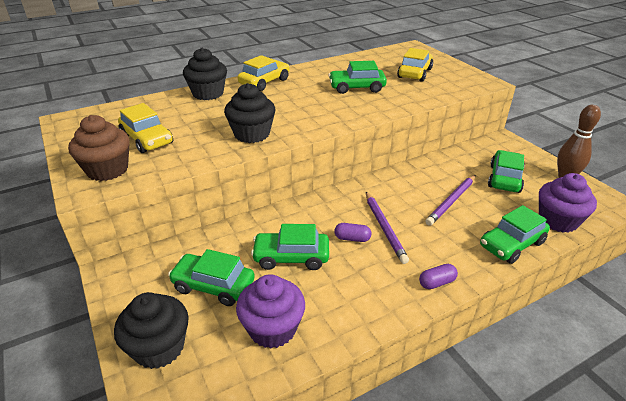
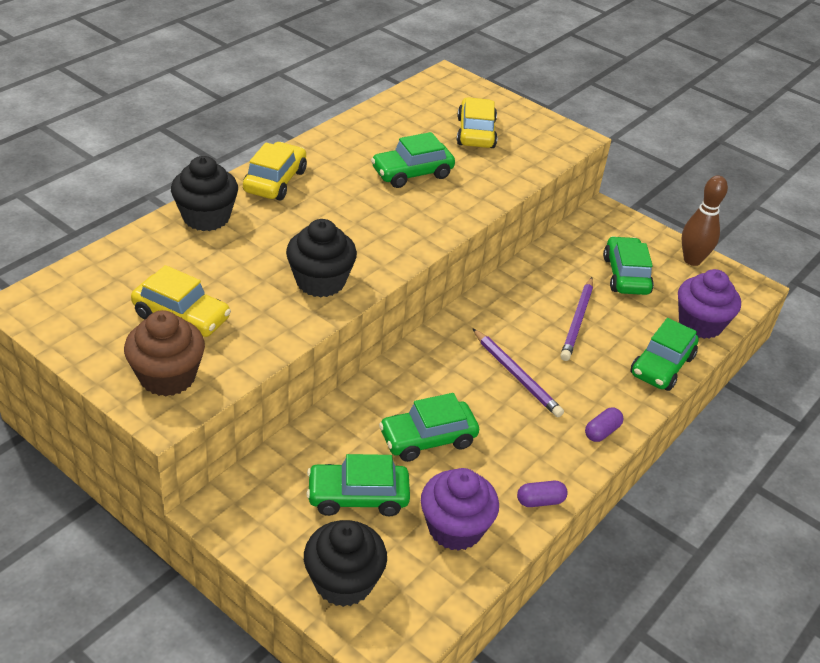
camera: 25 degrees left, 5 degrees up
(352, 238) = (486, 398): purple capsule -> purple capsule (540, 501)

